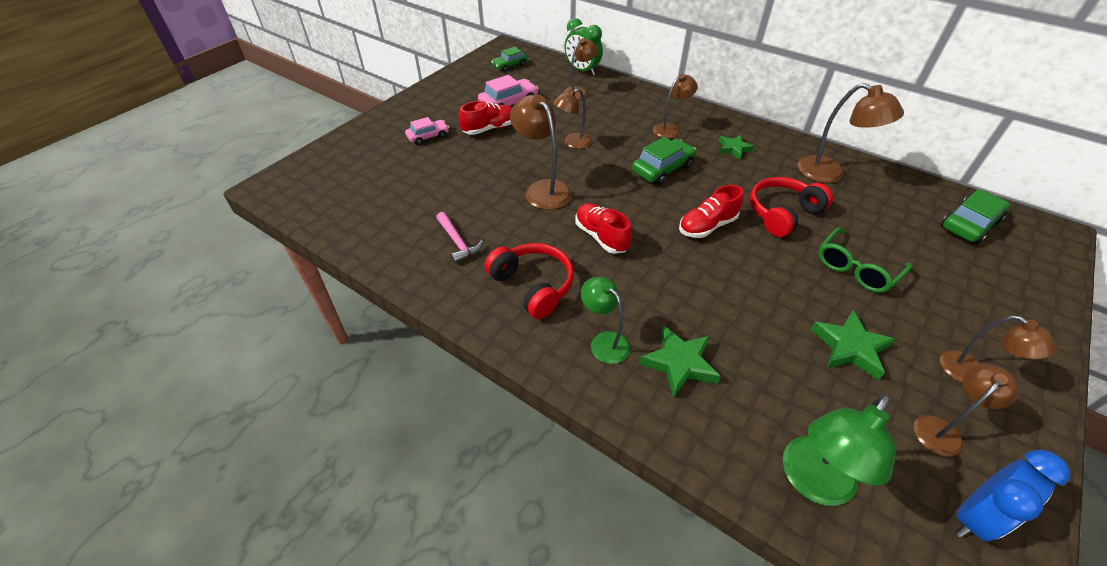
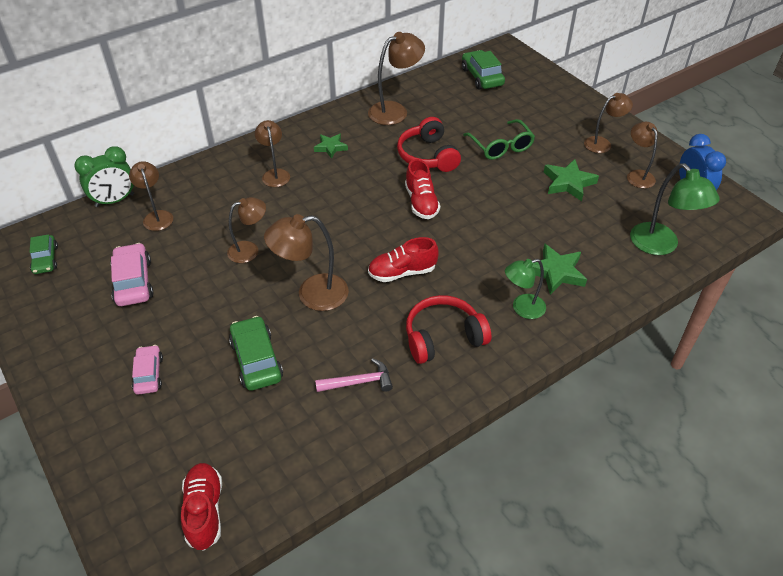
camera: 70 degrees left, 0 degrees up
(489, 129) = (174, 312): red shoe -> red shoe (204, 511)
(572, 143) = (249, 250): brown lamp -> brown lamp turned 105 degrees counterclockwise
(662, 169) = (331, 201): green car -> green car (256, 360)

